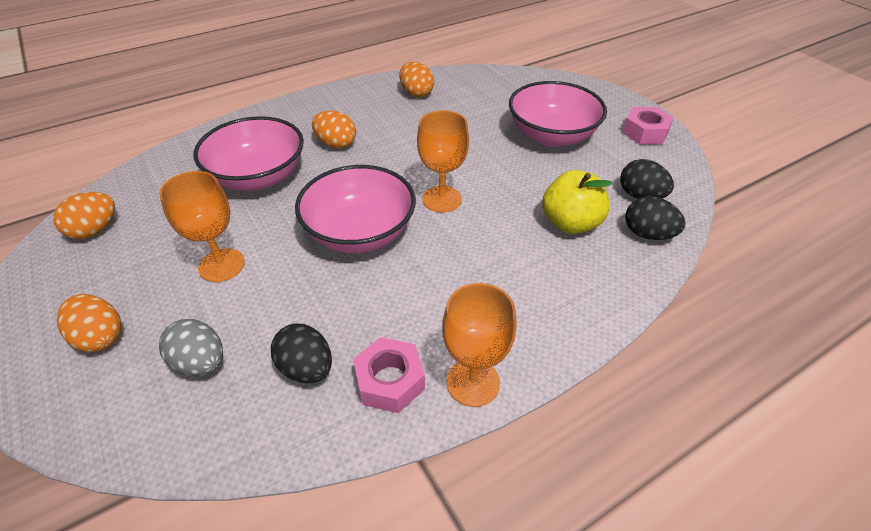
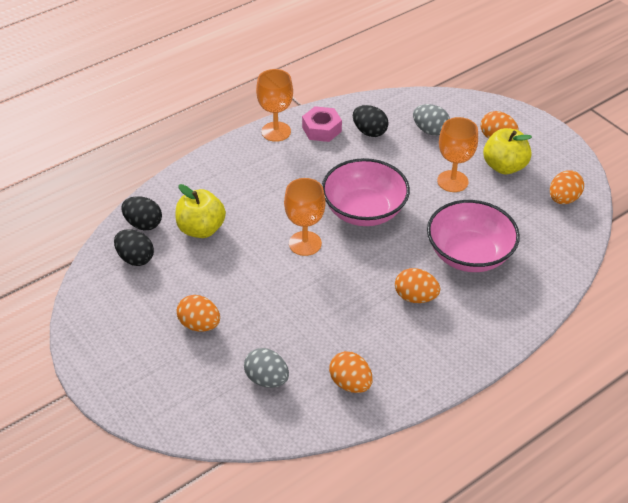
camera: 175 degrees right, 0 degrees up
(131, 283) = (504, 166): none -> yellow apple
(486, 99) = (267, 379): none -> grey egg
(551, 135) = (199, 325): pink bowl -> orange egg
(645, 132) = (100, 337): pink nut -> none

